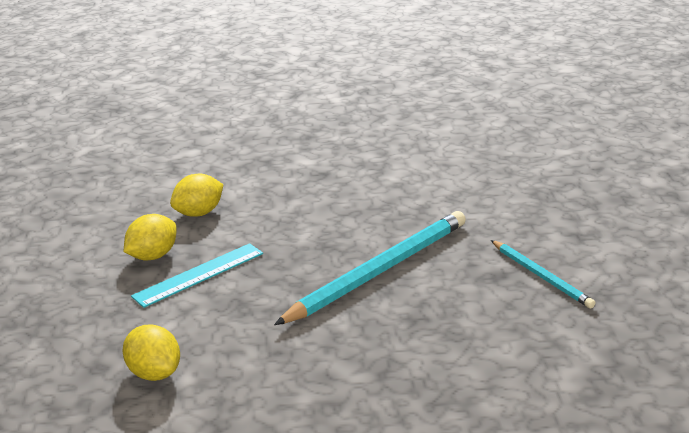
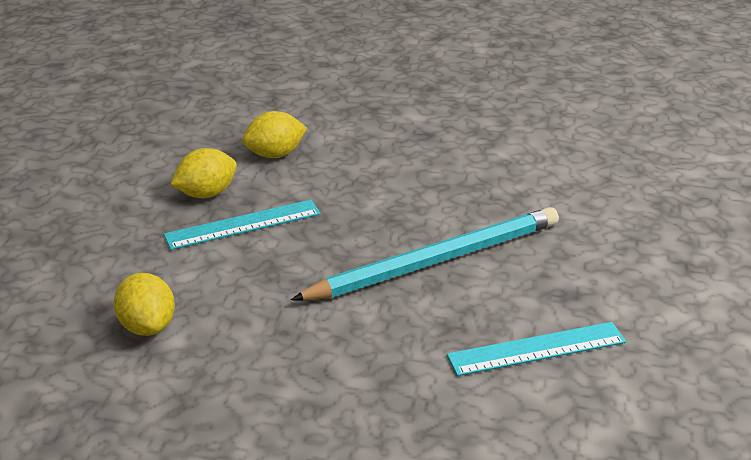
camera: 15 degrees right, 5 degrees up
(492, 321) = (537, 349): none -> turquoise ruler
(541, 276) = (619, 306): turquoise pencil -> none

